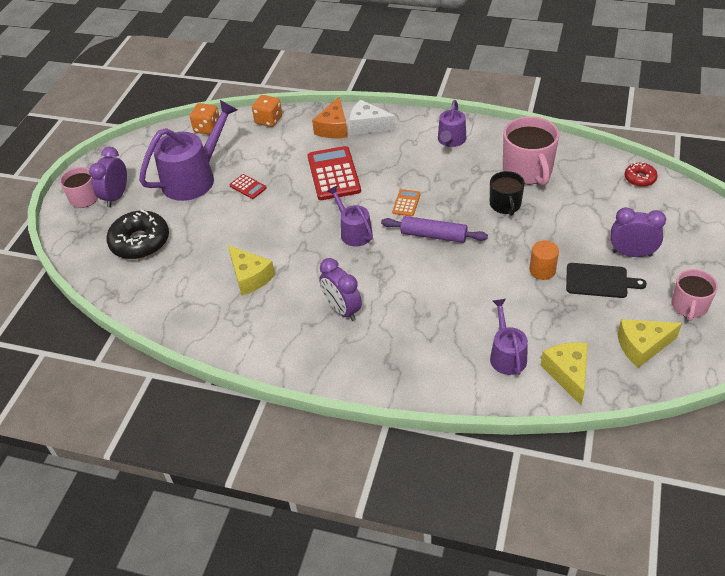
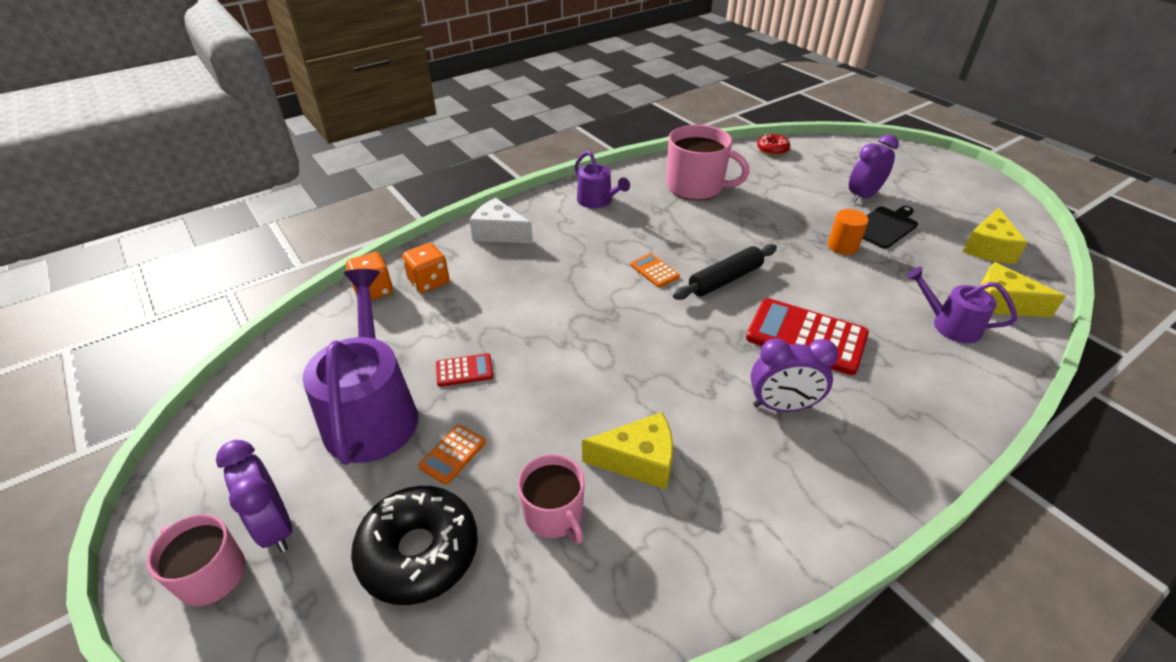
camera: 55 degrees left, 5 degrees down
(195, 218) = (453, 454): none -> orange calculator
(207, 128) = (298, 347): orange dice -> orange dice (429, 282)
(333, 128) = (466, 255): orange cheese -> none
(333, 174) = (541, 293): red calculator -> red calculator (806, 337)
(354, 232) = (657, 328): purple watering can -> none
(368, 126) = (499, 233): white cheese -> white cheese turned 60 degrees clockwise
(433, 235) = (725, 279): purple rolling pin -> black rolling pin
(505, 204) = (728, 220): black mug -> none
(689, 306) = (952, 204): pink mug -> pink mug (554, 514)

